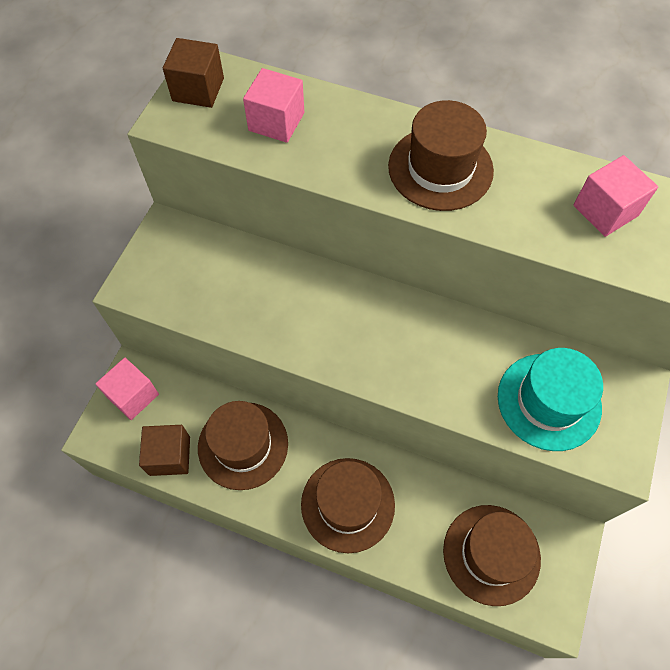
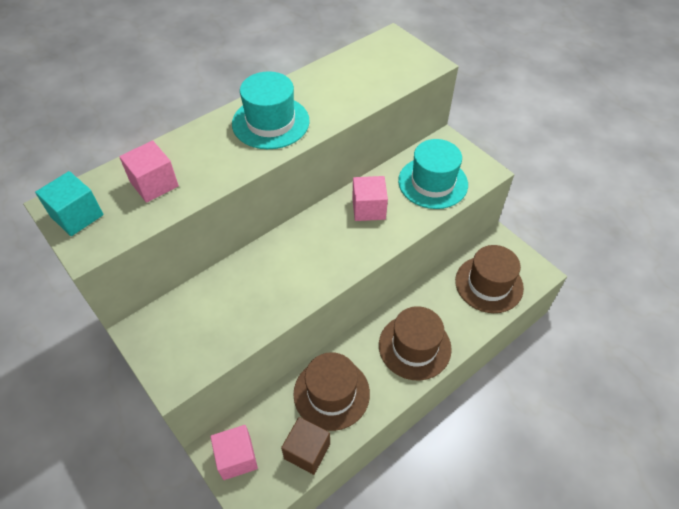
camera: 60 degrees left, 10 degrees down
(198, 89) = (77, 216): brown cube -> turquoise cube
(440, 168) = (270, 122): brown hat -> turquoise hat
(605, 210) = (359, 72): pink cube -> pink cube (368, 208)

